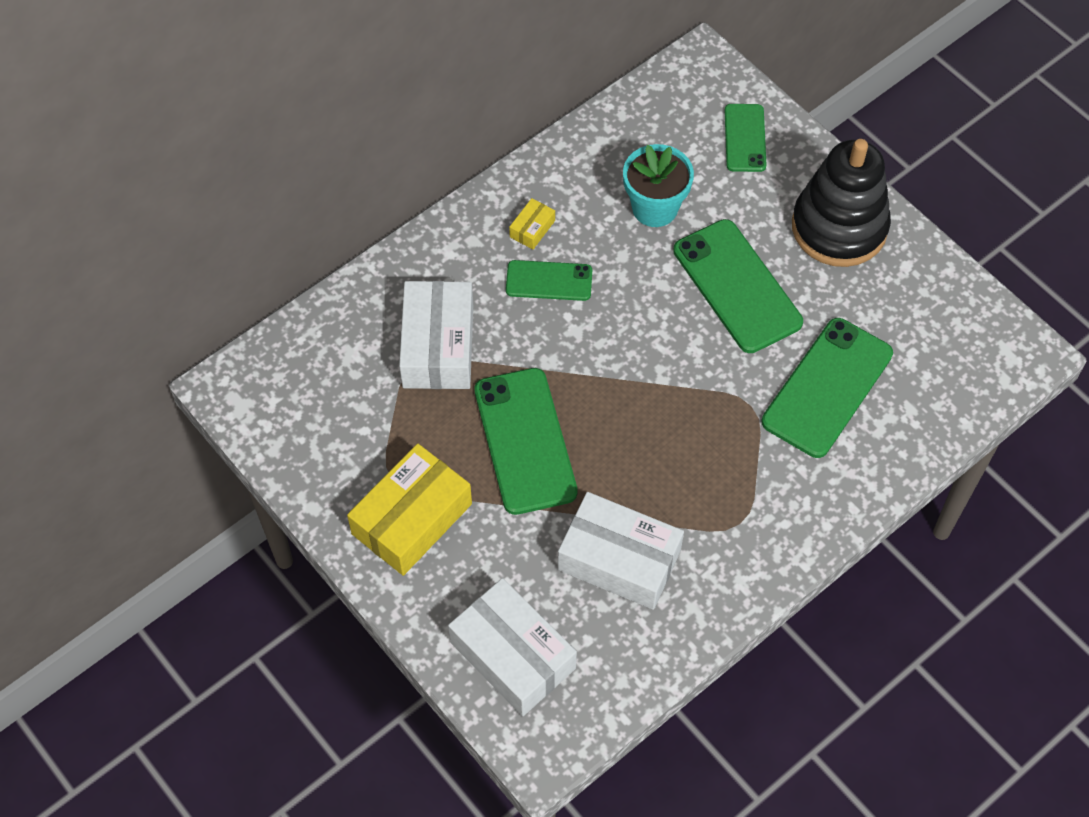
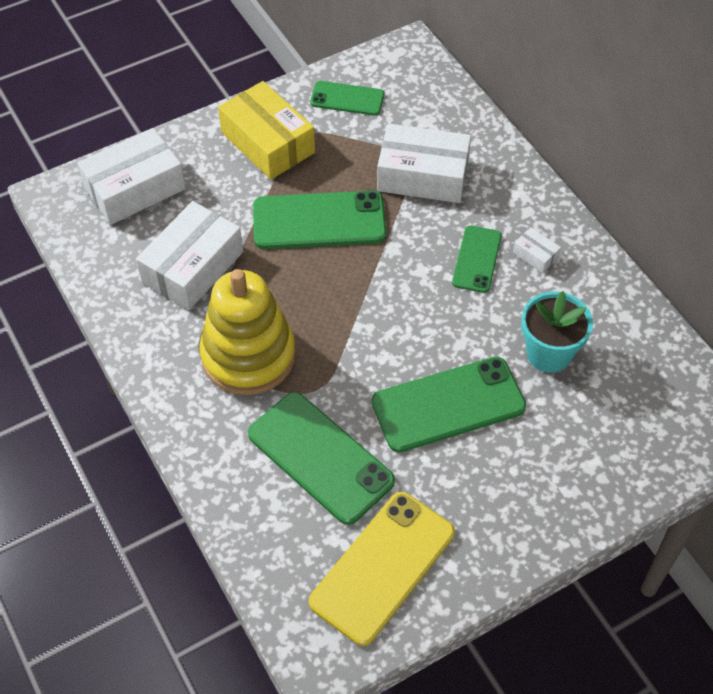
camera: 100 degrees right, 5 degrees down
(532, 229) = (535, 255): yellow box -> white box
(724, 477) = (248, 355): none -> yellow stacking toy
(745, 138) = (630, 448): green phone -> green phone (347, 99)
(839, 227) = (507, 511): black stacking toy -> none
(925, 318) = (382, 567): none -> yellow phone

